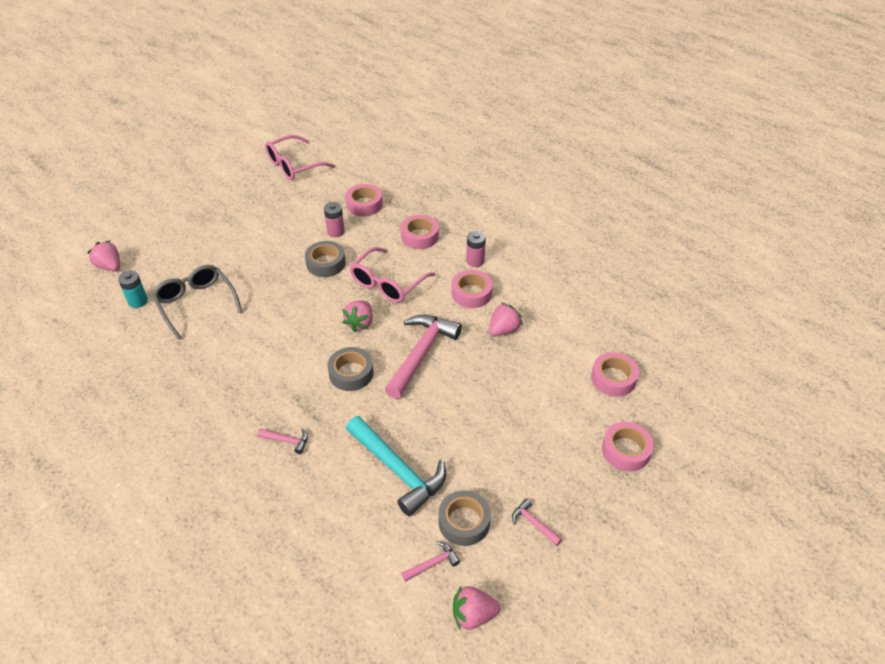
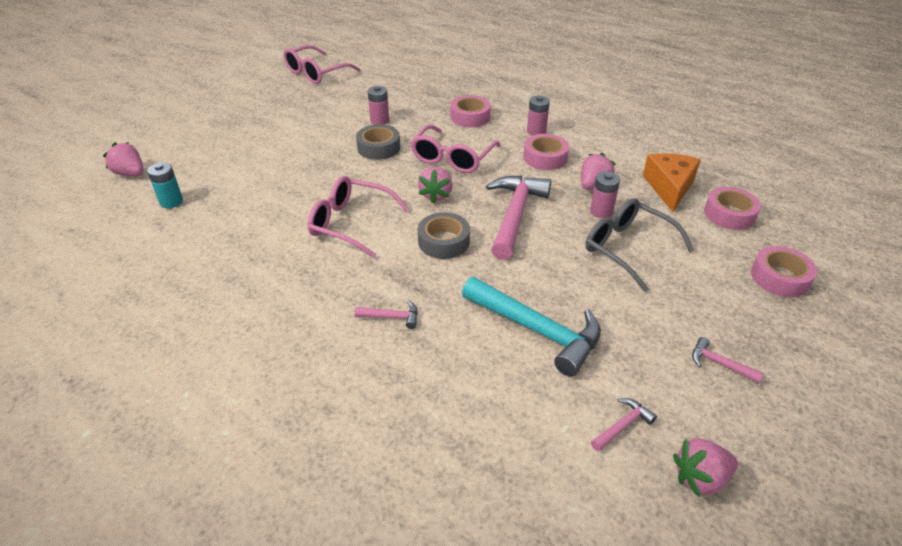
camera: 10 degrees left, 5 degrees down
(196, 303) = (242, 197): grey glasses -> grey glasses (627, 248)
(279, 343) = (350, 223): none -> pink glasses
(364, 204) = (402, 97): pink tape -> none
(464, 522) = (638, 373): grey tape -> none
(498, 360) = (601, 211): none -> pink battery
(572, 342) = (669, 187): none -> orange cheese

